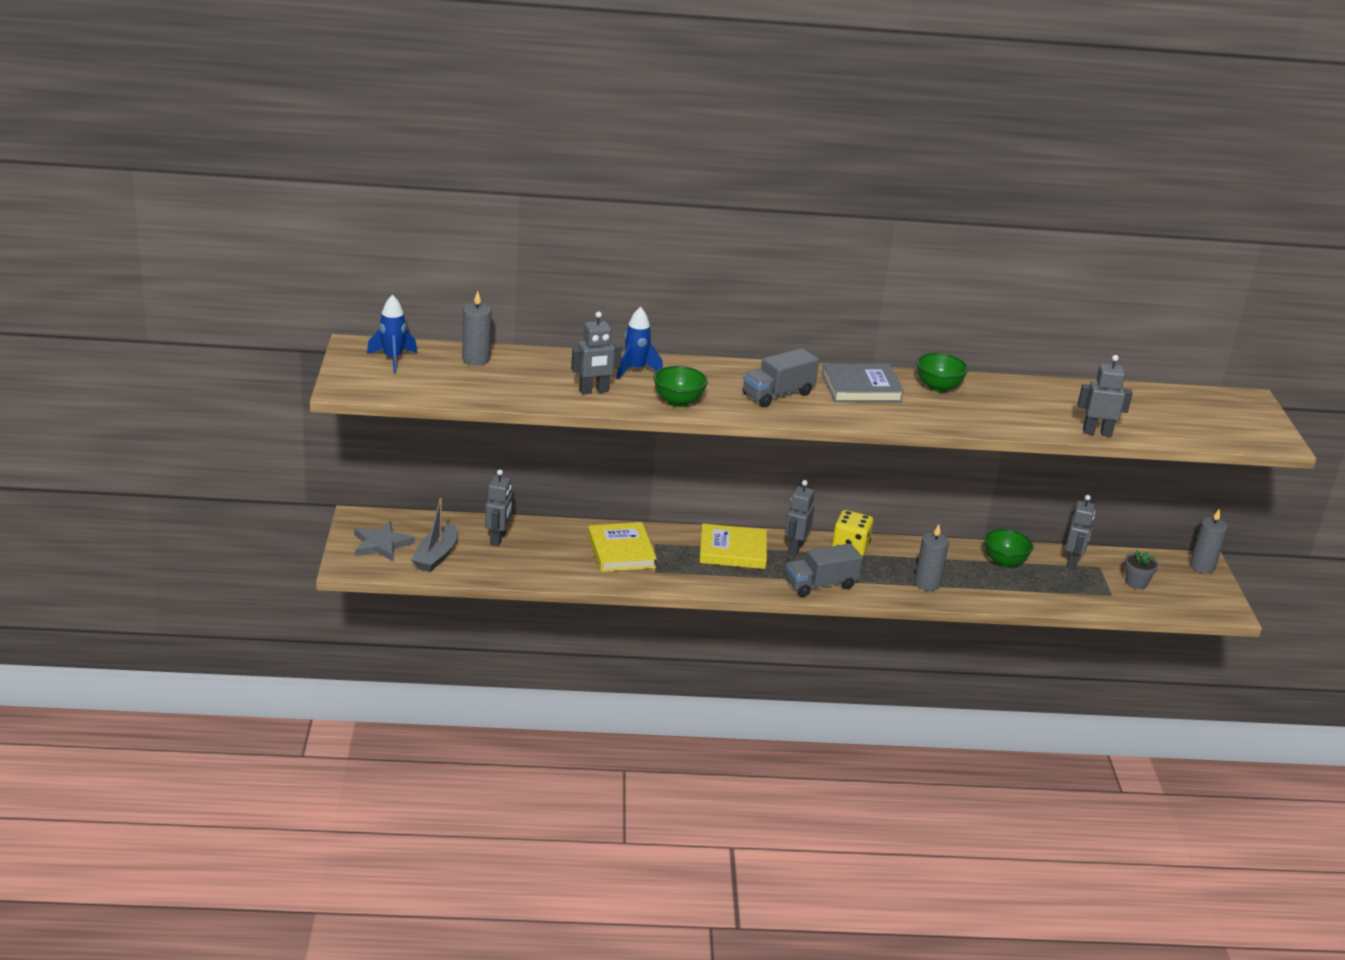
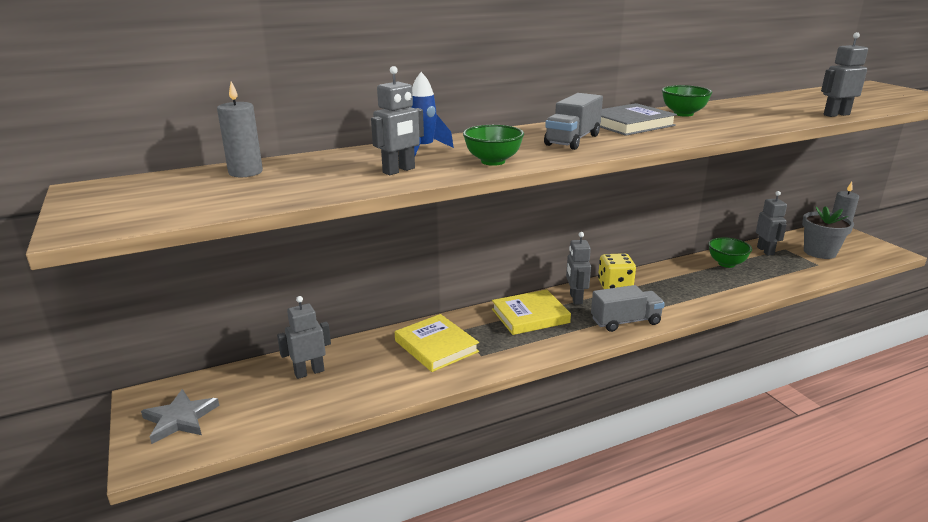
camera: 20 degrees left, 5 degrees down
(393, 359) = (140, 190): blue rocket -> none
(436, 556) = (250, 412): grey boat -> none
(498, 539) = (309, 372): grey robot -> grey robot turned 105 degrees counterclockwise
(821, 585) = (625, 321): grey truck -> grey truck turned 150 degrees counterclockwise
(927, 584) = (698, 295): grey candle -> none
(1136, 583) = (819, 252): grey flower pot -> grey flower pot, size x1.70

